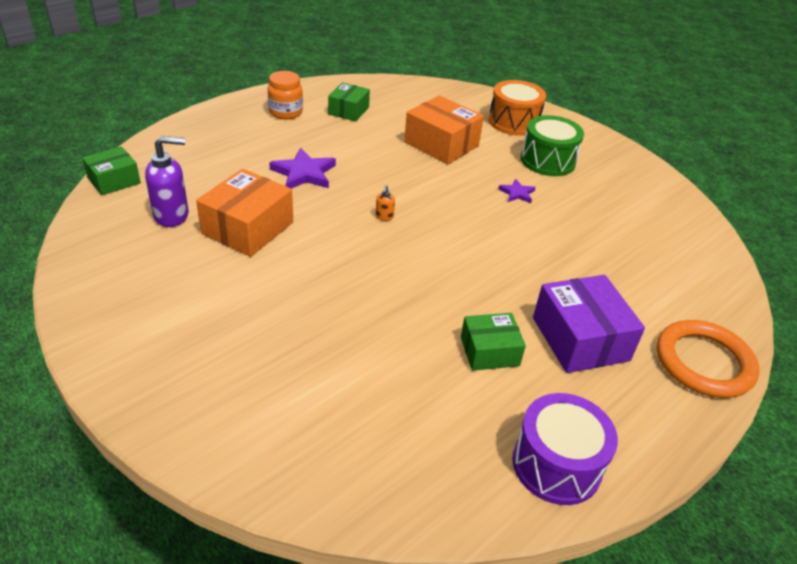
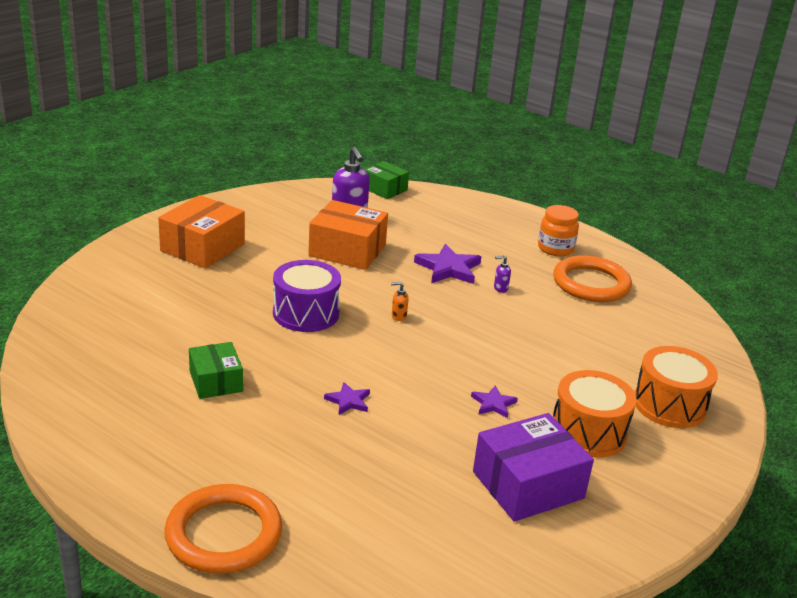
camera: 80 degrees right, 10 degrees down
(346, 154) = (500, 288): none -> purple soap dispenser
(348, 111) = (591, 283): green box -> orange ring
(441, 144) = (566, 347): orange box -> orange box (202, 247)
(517, 267) = (348, 401): none -> purple star
(547, 161) = (588, 432): green drum -> orange drum
(556, 464) = (83, 416): purple drum -> purple drum (306, 313)
(580, 339) = (244, 440): purple box -> purple box (528, 485)

